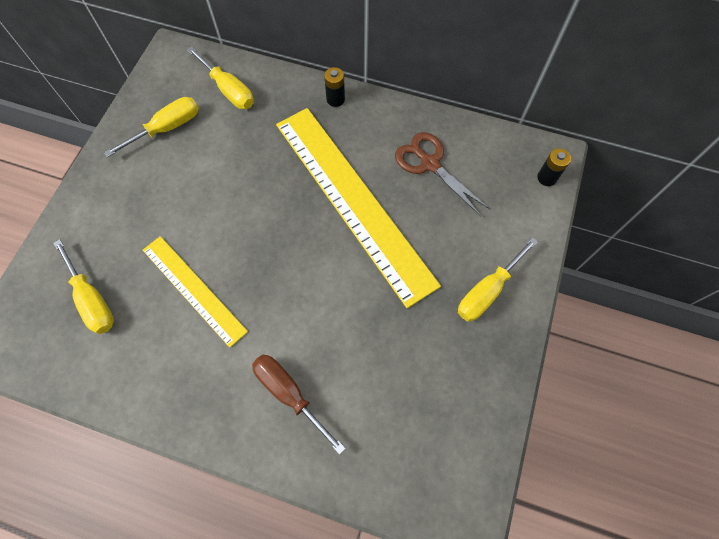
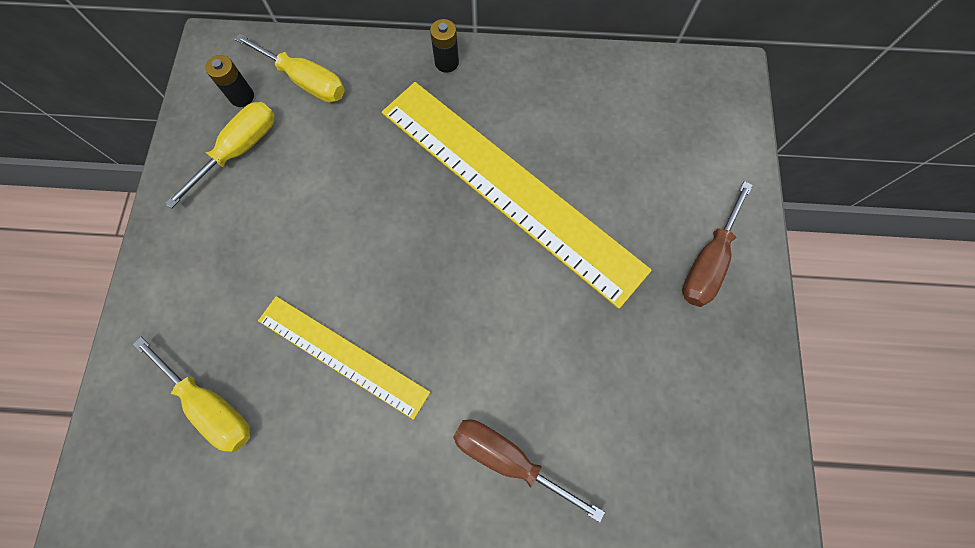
camera: 15 degrees left, 5 degrees up
(430, 164) = (589, 118): brown scissors -> none
(487, 291) = (707, 261): yellow screwdriver -> brown screwdriver
(547, 178) = (733, 103): black battery -> black battery (242, 97)

